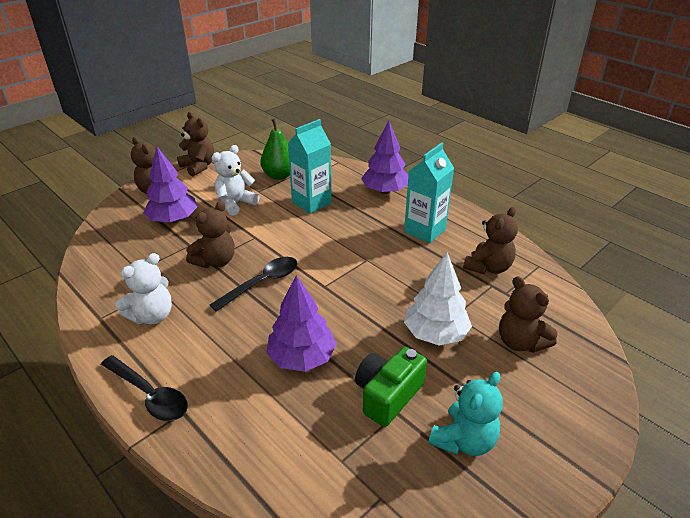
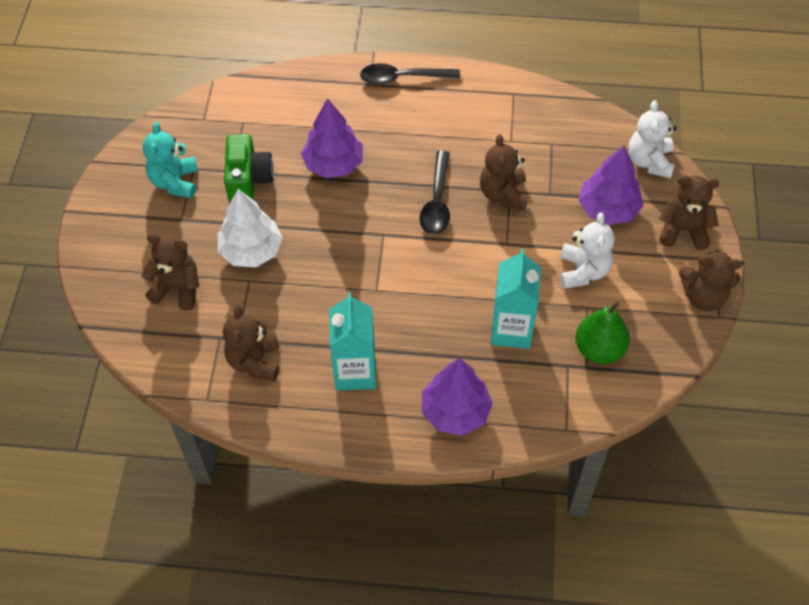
camera: 140 degrees right, 20 degrees up
(152, 316) = (480, 120): white teddy bear -> white teddy bear (649, 161)

